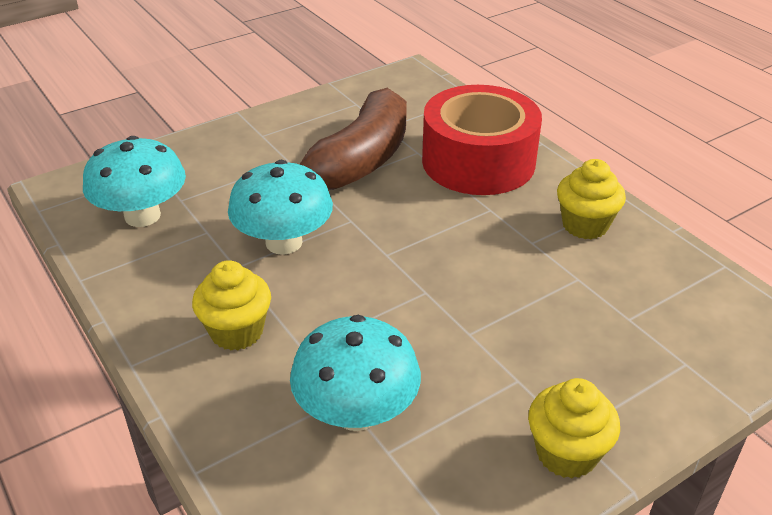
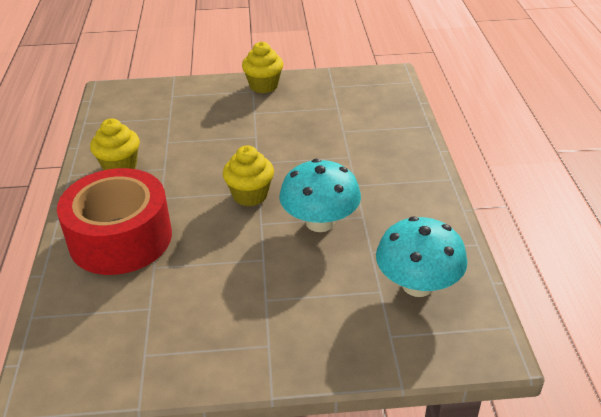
camera: 150 degrees left, 0 degrees up
(237, 332) = (382, 176): yellow cupcake -> yellow cupcake (250, 195)
(356, 412) = (341, 123): turquoise mushroom -> none
(360, 160) = (207, 275): brown banana -> none

